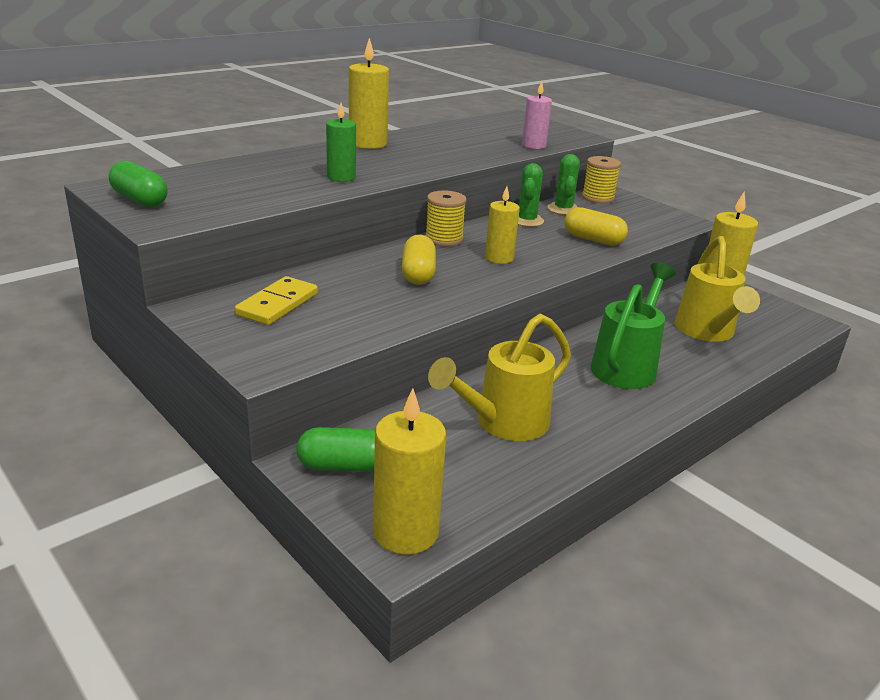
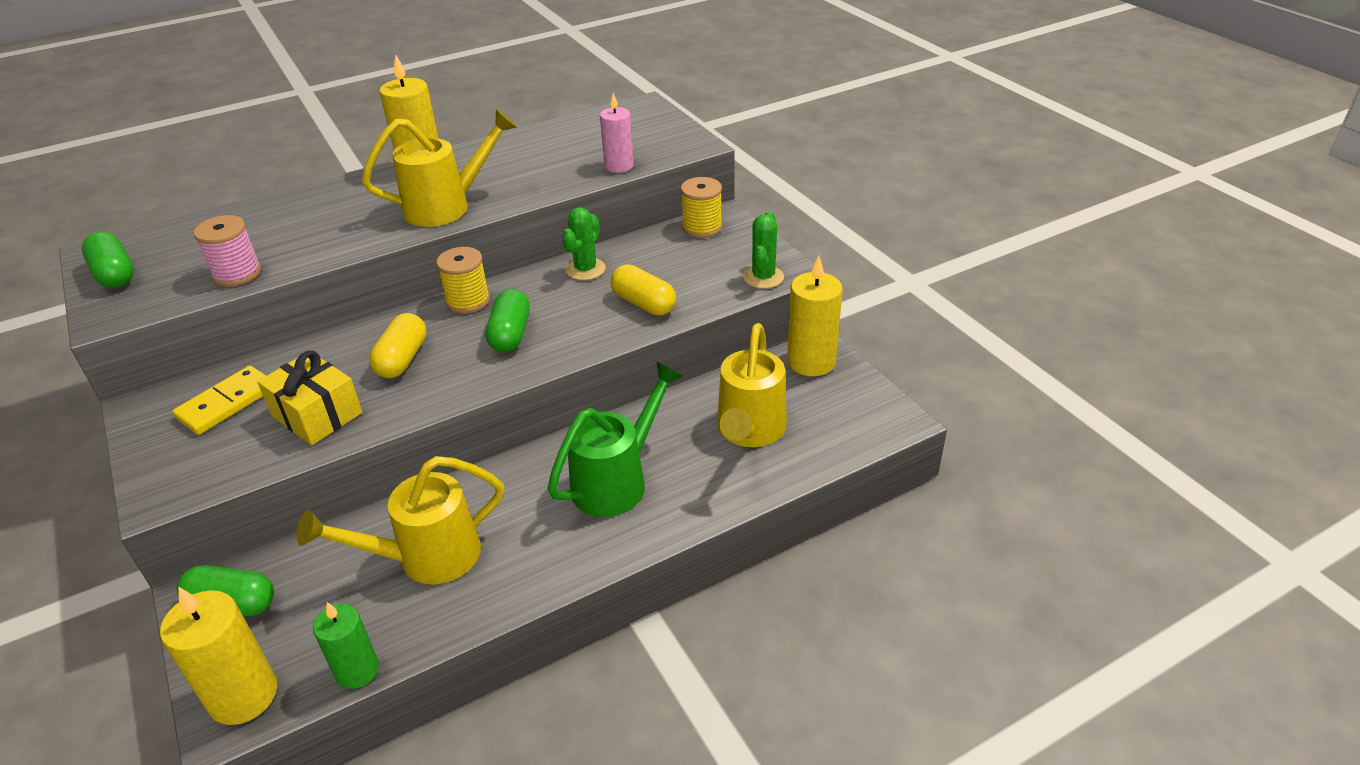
camera: 15 degrees right, 10 degrees up
(261, 200) = (237, 273): none -> pink spool
(341, 177) = (349, 232): green candle -> green candle (357, 670)
(371, 309) = (317, 414): none -> yellow gift
(413, 164) = (447, 207): none -> yellow watering can
(499, 258) = (510, 334): yellow candle -> green capsule
(563, 209) = (644, 249): green cactus -> green cactus (763, 277)

